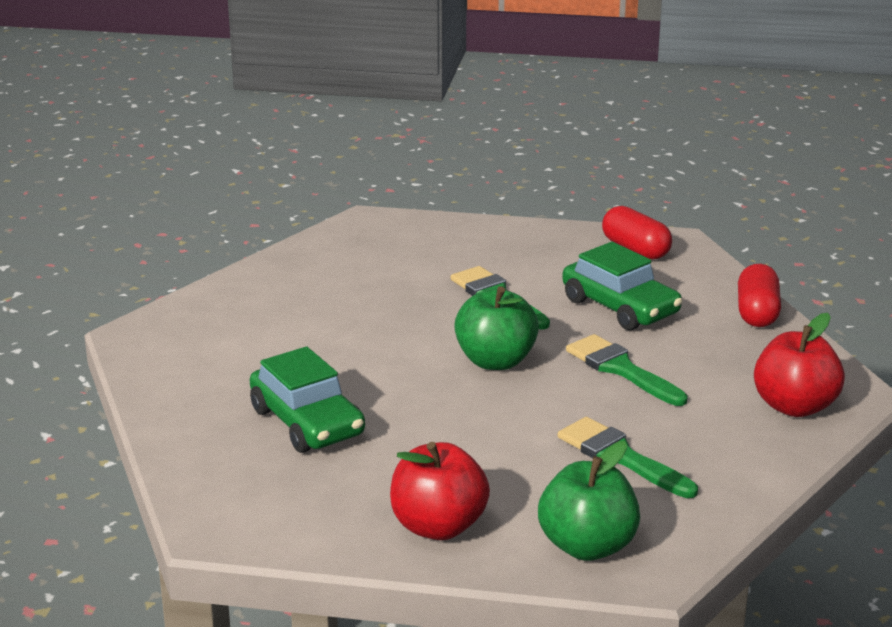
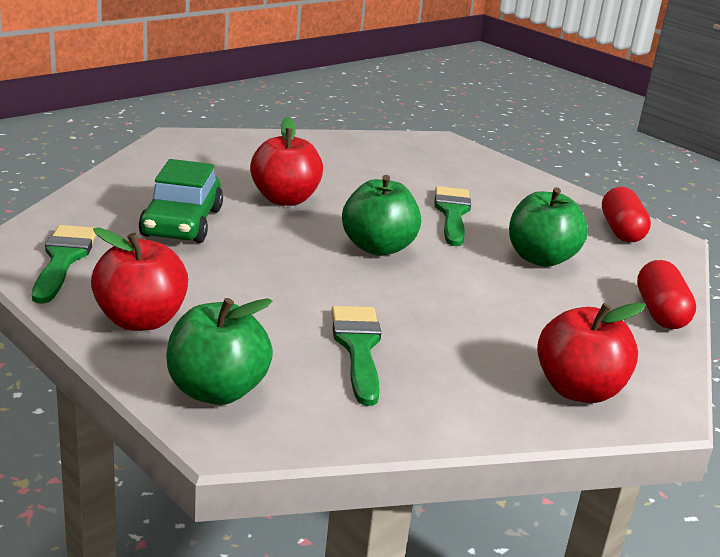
camera: 35 degrees right, 0 degrees up
(347, 352) = (285, 199): none -> red apple
(620, 307) = (540, 258): green car -> green apple
(620, 369) = (467, 295): green brush -> green brush (63, 259)
(757, 313) = (660, 312): red capsule -> red capsule turned 45 degrees counterclockwise

